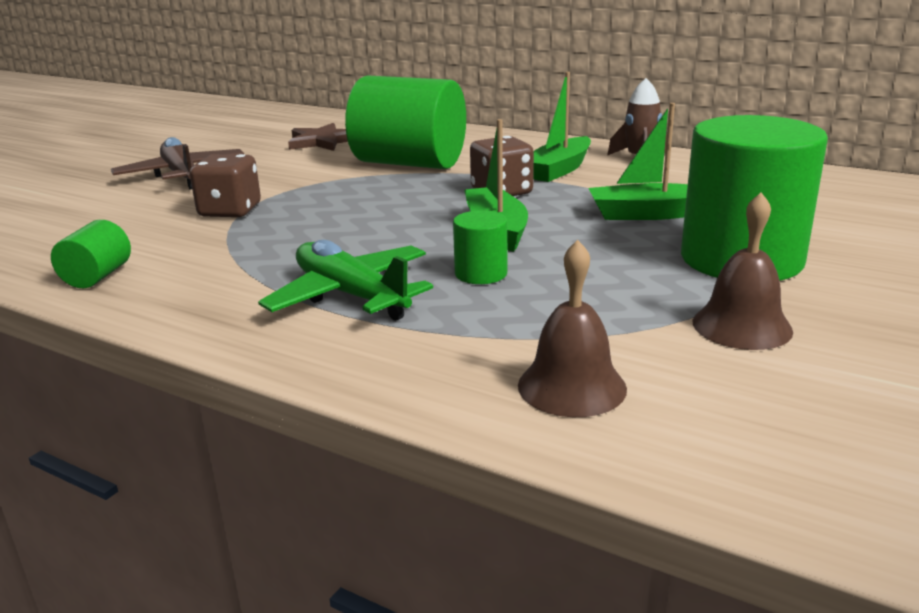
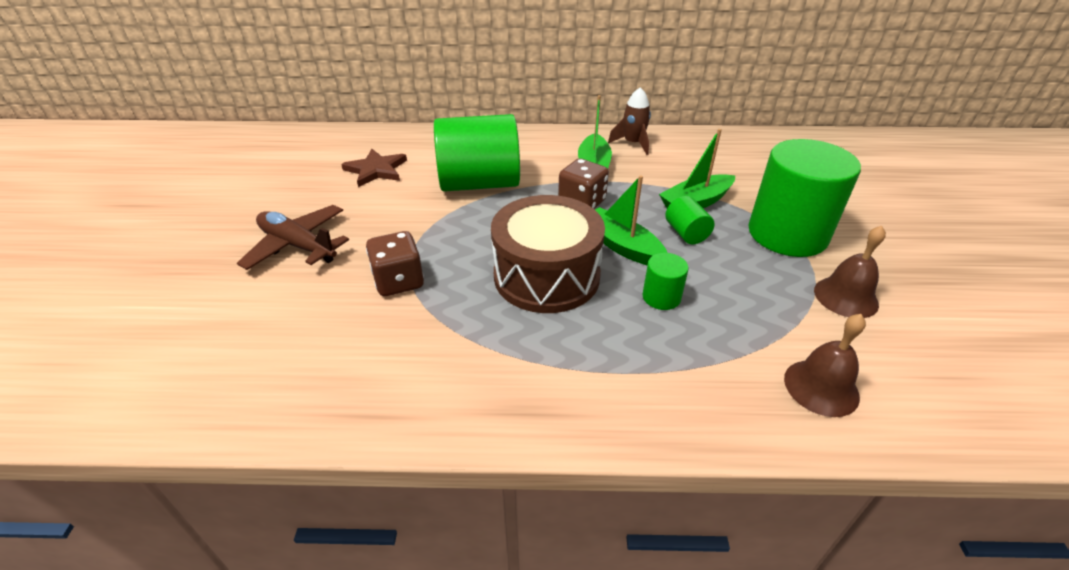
camera: 30 degrees left, 15 degrees up
(97, 277) = (379, 402): green cylinder -> green cylinder (686, 233)
(351, 296) = (604, 351): green plane -> none
(376, 234) = (546, 276): none -> brown drum

